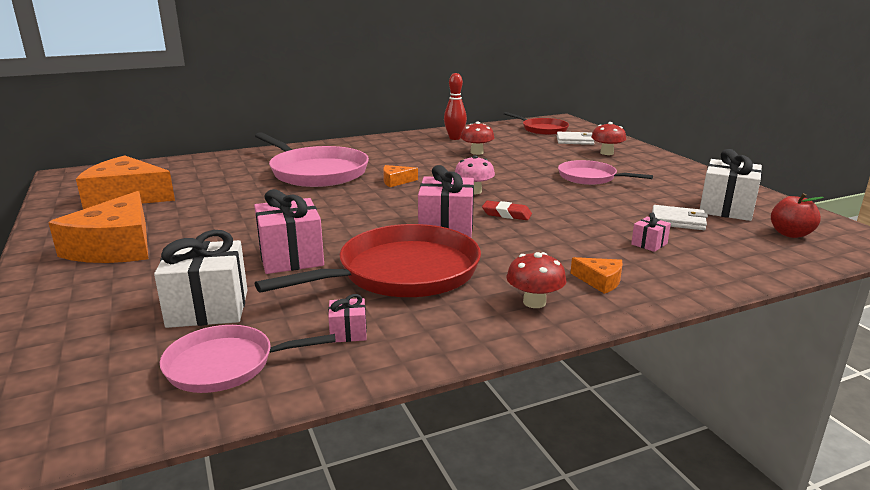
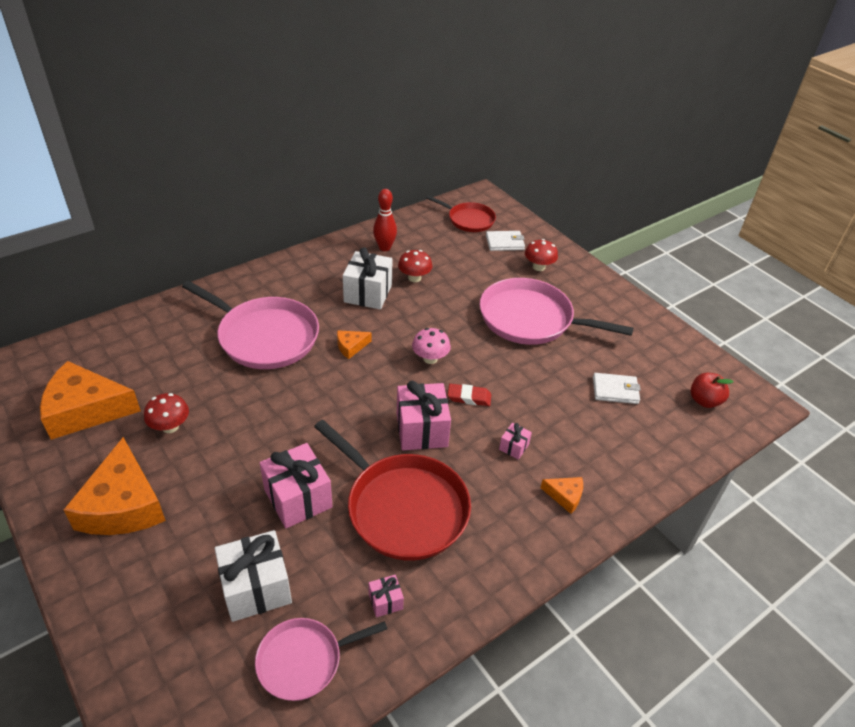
camera: 15 degrees left, 20 degrees up
(402, 272) = (403, 507): red pan -> red pan turned 90 degrees clockwise
(534, 302) = (519, 535): red mushroom -> red mushroom (170, 426)
(590, 177) = (530, 319): pink pan -> pink pan, size x1.72
(649, 244) = (596, 432): pink gift -> pink gift (514, 447)
(726, 208) = (652, 364): white gift -> white gift (368, 293)

